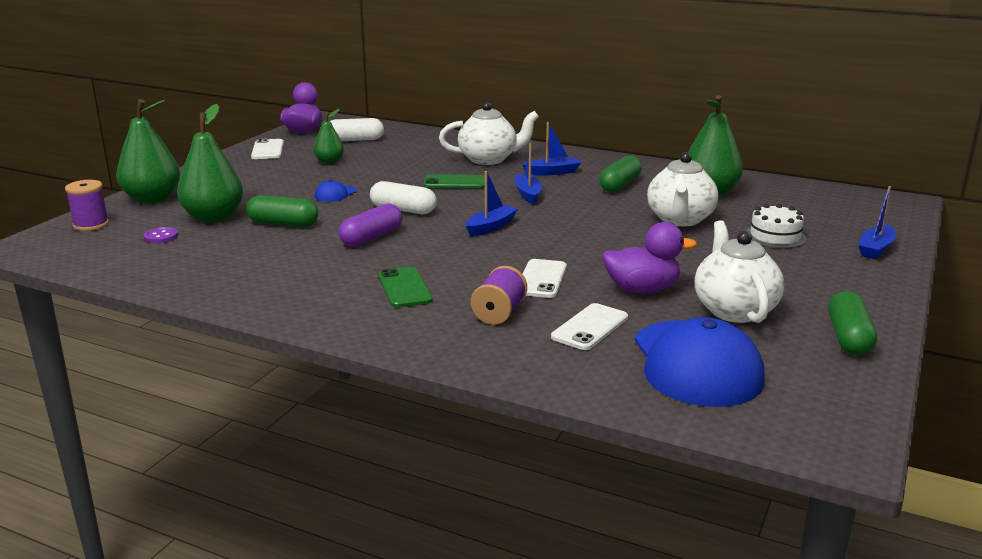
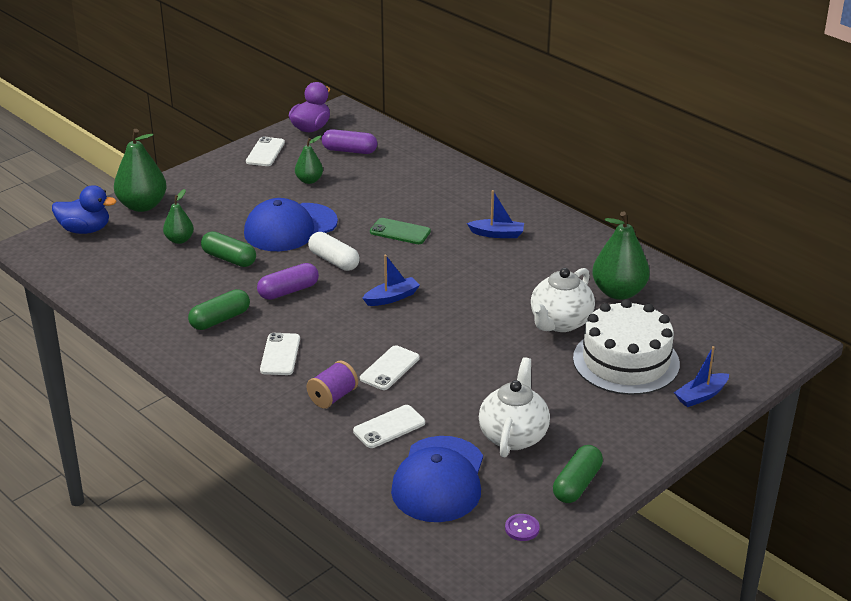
camera: 20 degrees right, 10 degrees up
(91, 225) = (85, 230): purple spool -> blue duck
(161, 236) = (131, 255): purple button -> purple button (522, 528)
(214, 218) = (179, 240): green pear -> green pear, size x0.56
(335, 194) = (290, 228): blue cap -> blue cap, size x2.38
(355, 140) = (349, 150): white capsule -> purple capsule
(404, 288) = (280, 354): green phone -> white phone
(489, 159) = (452, 203): white teapot -> none
(528, 194) = (453, 261): blue boat -> none
(620, 185) = (545, 265): green capsule -> green capsule (220, 319)
(642, 289) = (459, 397): purple duck -> none
(775, 236) = (626, 361): white cake -> white cake, size x1.94

